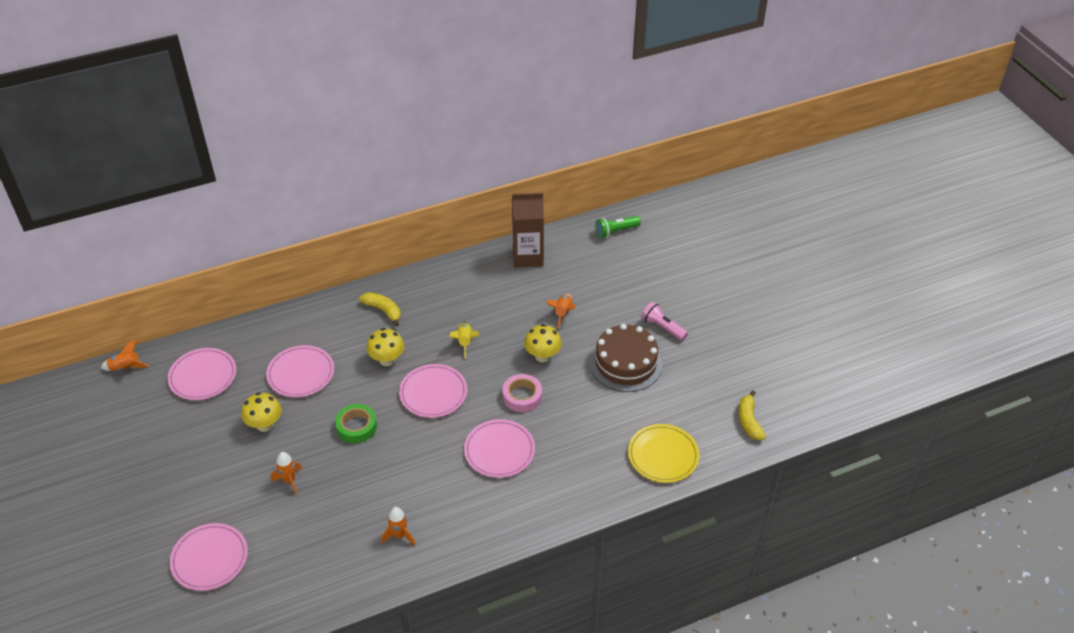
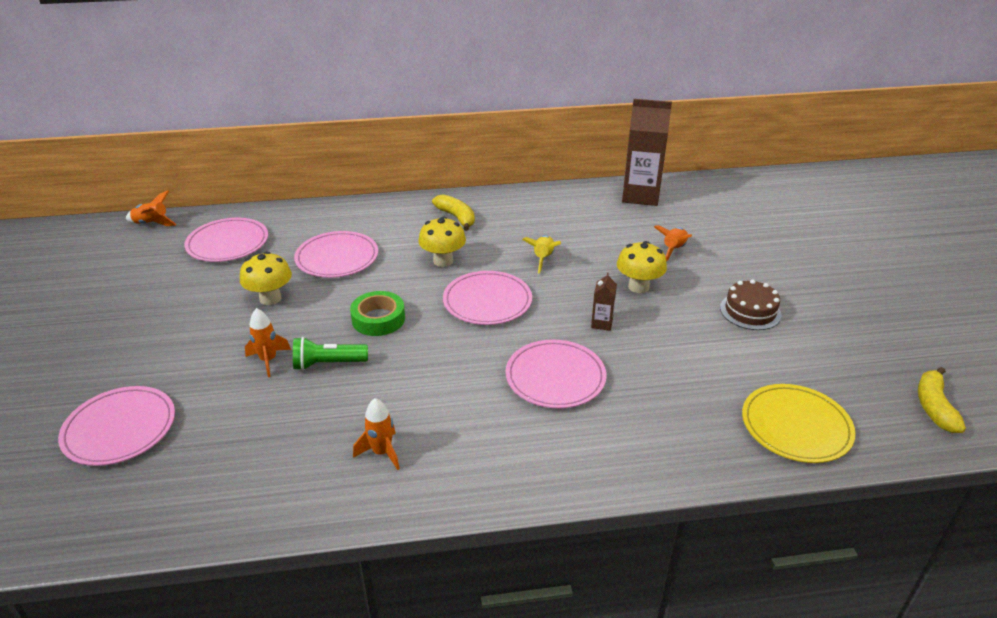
camera: 15 degrees right, 10 degrees down
(522, 396) = (602, 323): pink tape -> brown carton
(616, 231) = (752, 188): green flashlight -> green flashlight (328, 364)
(625, 363) = (750, 311): brown cake -> brown cake, size x0.60
(662, 327) = (805, 283): pink flashlight -> none

